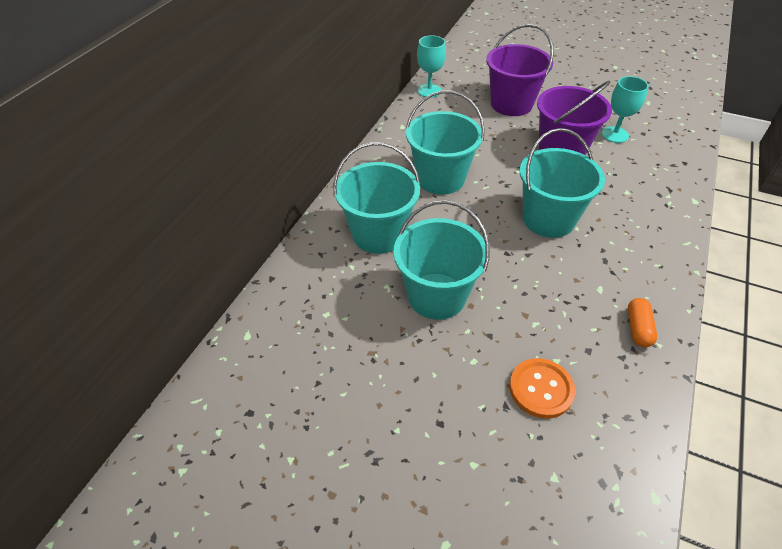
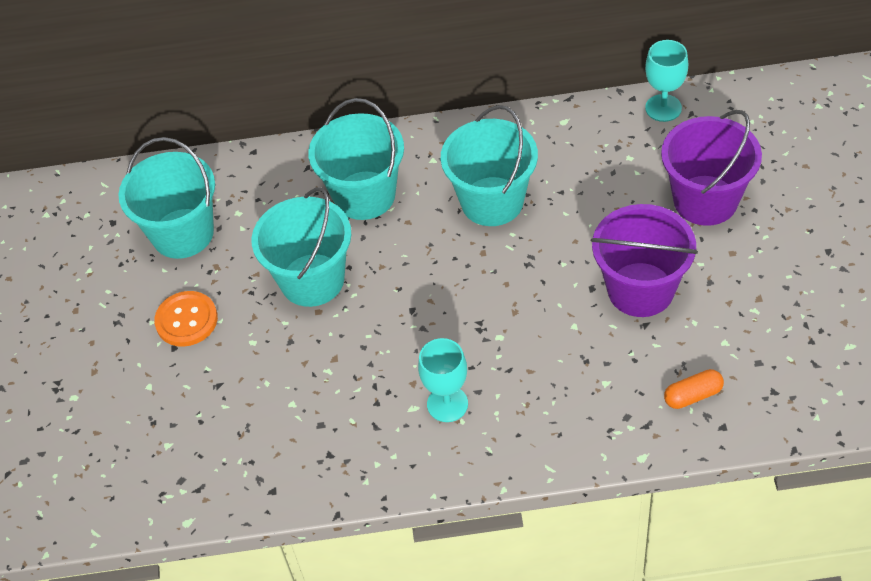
camera: 65 degrees right, 5 degrees up
(541, 389) = (251, 403): orange button -> orange button (186, 320)
(548, 219) = (494, 325): turquoise bucket -> turquoise bucket (182, 233)
(615, 135) = (726, 332): turquoise goblet -> turquoise goblet (447, 404)
(638, 328) = (376, 457): orange capsule -> orange capsule (693, 395)

